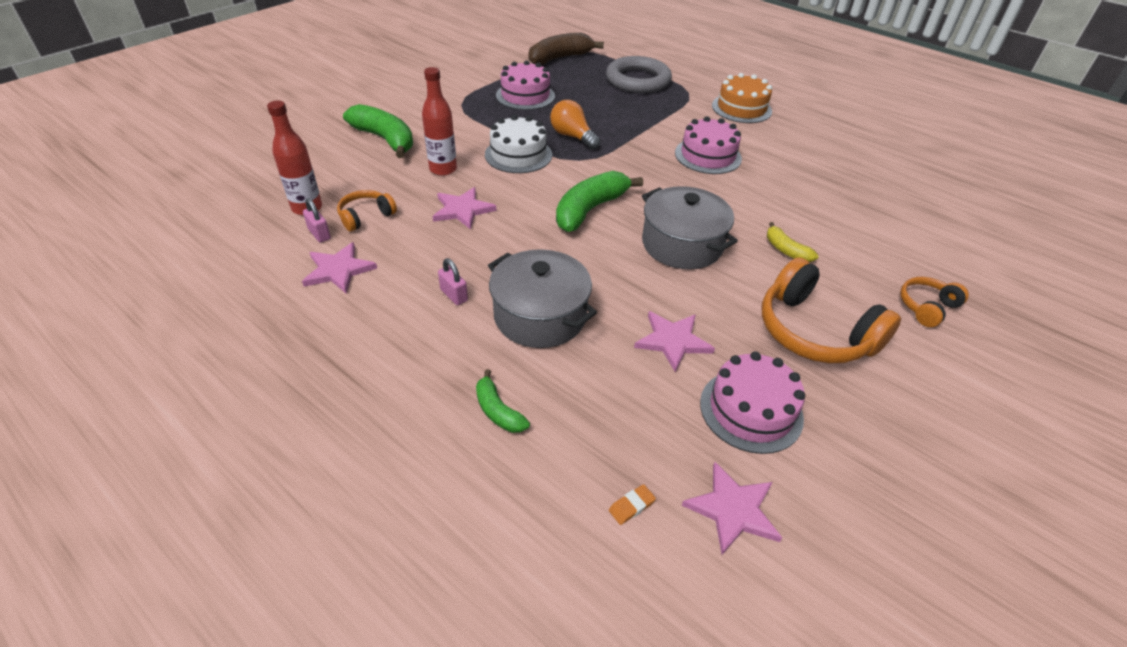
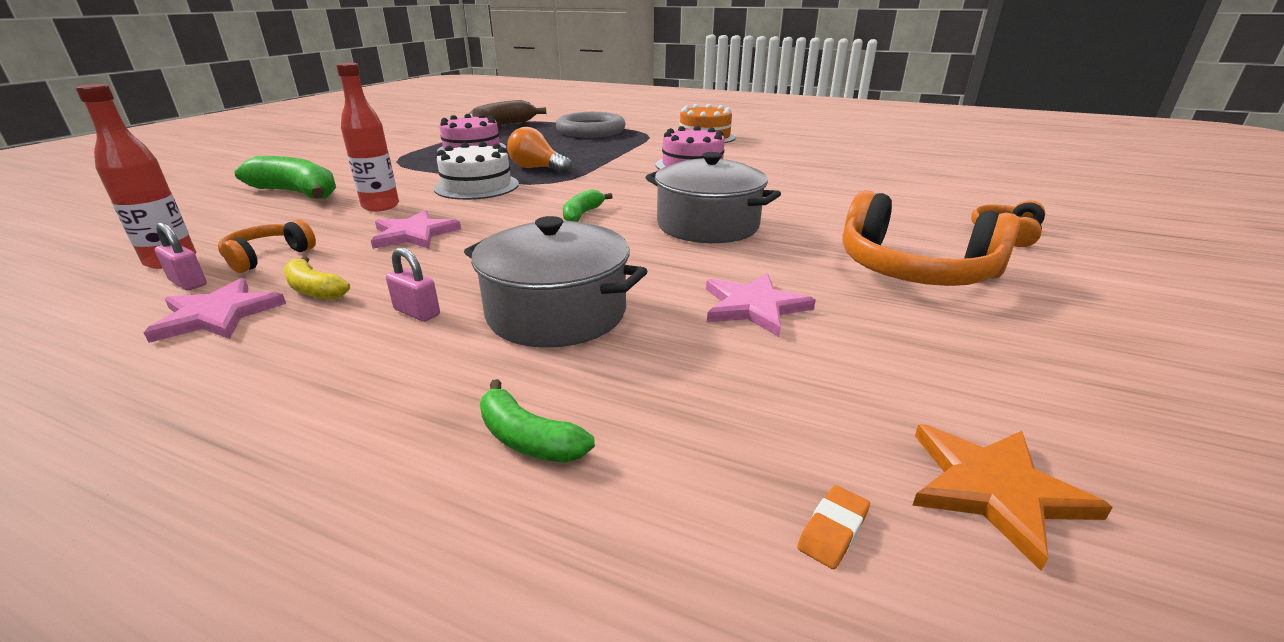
camera: 15 degrees left, 15 degrees down
(590, 210) = (582, 214): green banana -> green banana, size x0.53
(733, 510) = (994, 490): pink star -> orange star
(751, 410) = (909, 357): pink cake -> none
(786, 250) = (824, 215): yellow banana -> yellow banana (314, 289)

